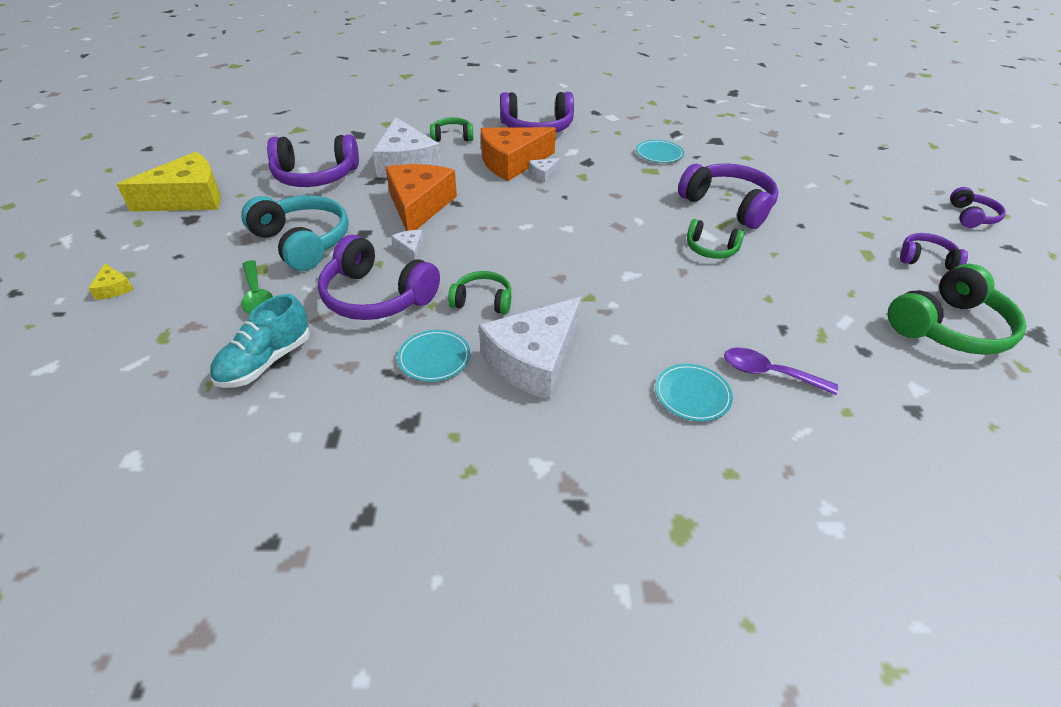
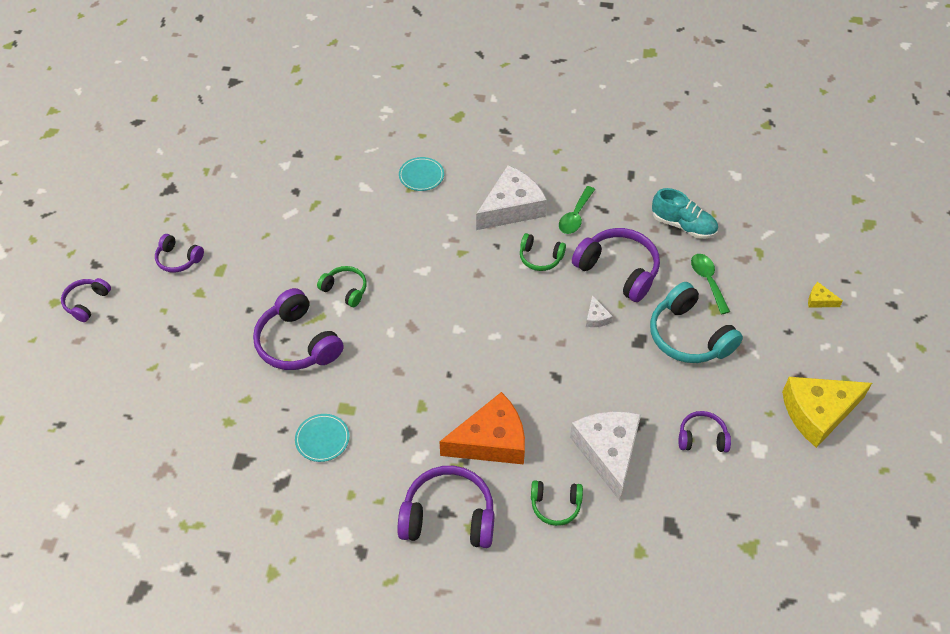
camera: 170 degrees left, 10 degrees up
(113, 288) = (819, 300): yellow cheese -> yellow cheese turned 45 degrees counterclockwise
(266, 361) = (683, 225): turquoise shoe -> turquoise shoe turned 75 degrees clockwise
(315, 176) = (702, 438): purple headphones -> purple headphones, size x0.56
(419, 206) = (591, 375): orange cheese -> none
(434, 358) = (575, 216): turquoise plate -> green spoon
(543, 174) = (461, 415): white cheese -> none
(768, 373) = (367, 183): purple spoon -> none
(949, 328) = (224, 200): green headphones -> none

